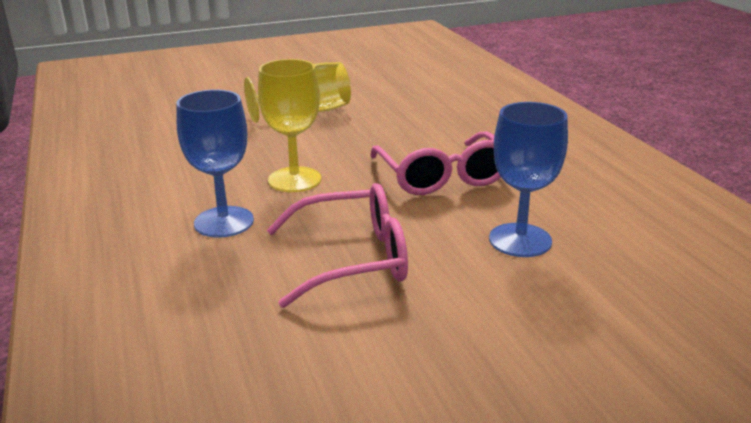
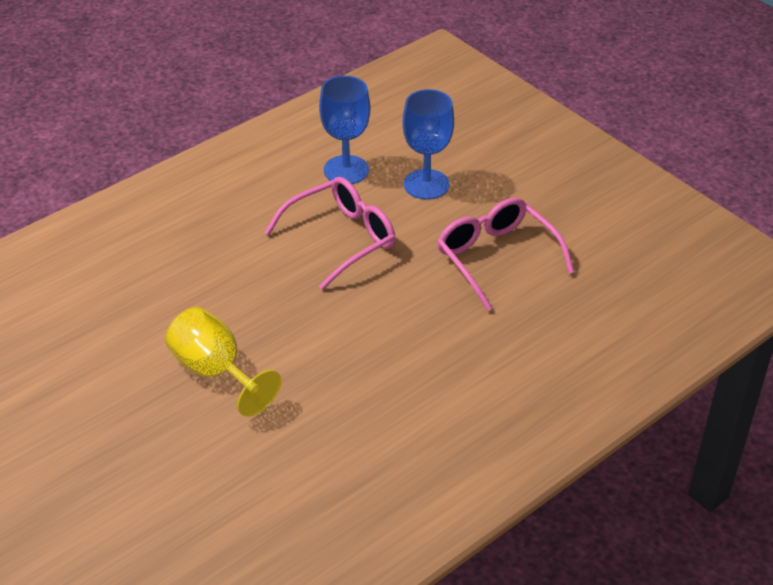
camera: 110 degrees left, 15 degrees up
(224, 222) = (485, 345): blue goblet -> blue goblet (346, 170)
(294, 180) = (389, 328): yellow goblet -> none

